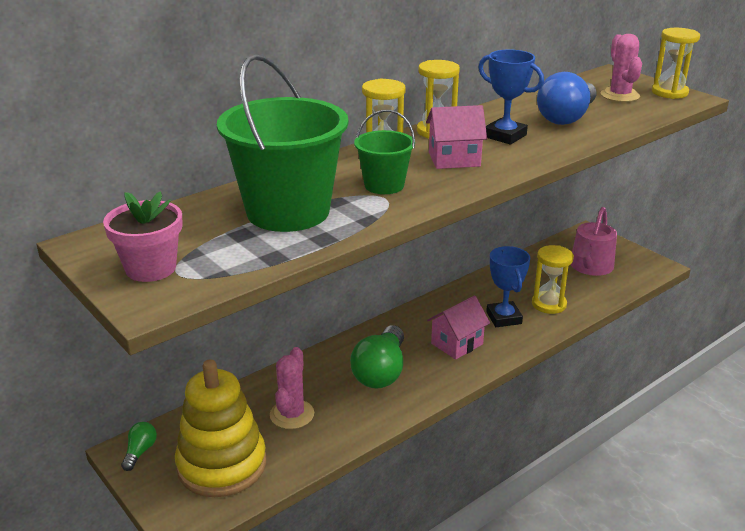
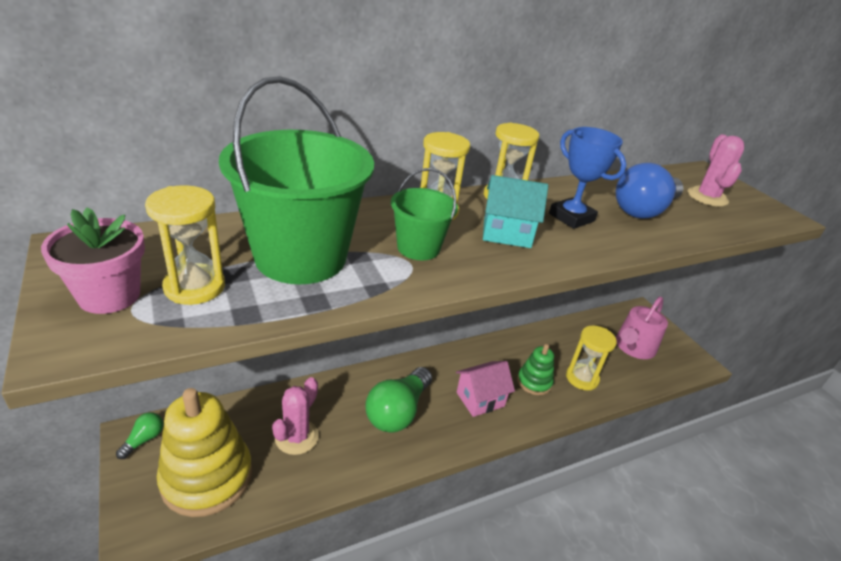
camera: 10 degrees right, 5 degrees up
(454, 159) = (506, 233): pink house -> turquoise house
(503, 318) = (534, 382): blue trophy -> green stacking toy
(669, 92) = (761, 205): yellow hourglass -> yellow hourglass (194, 287)

